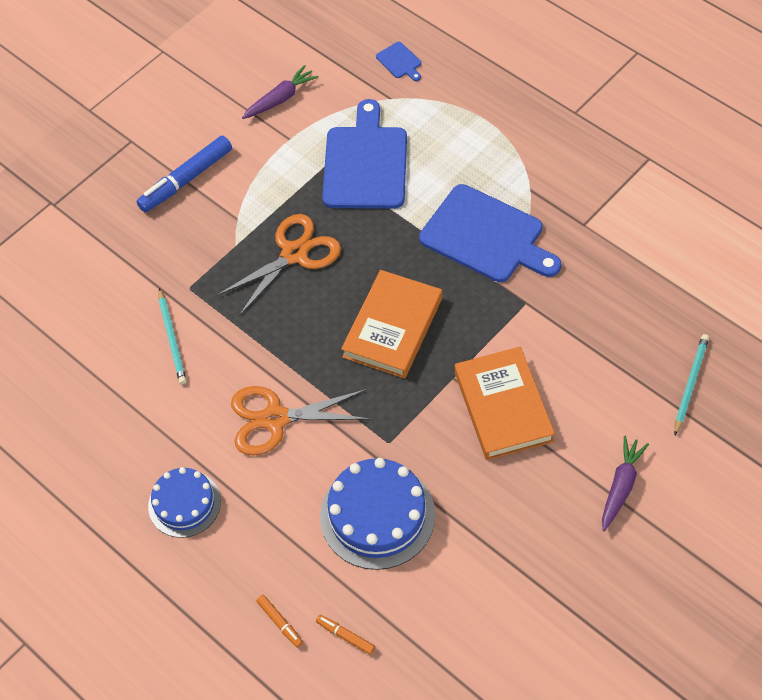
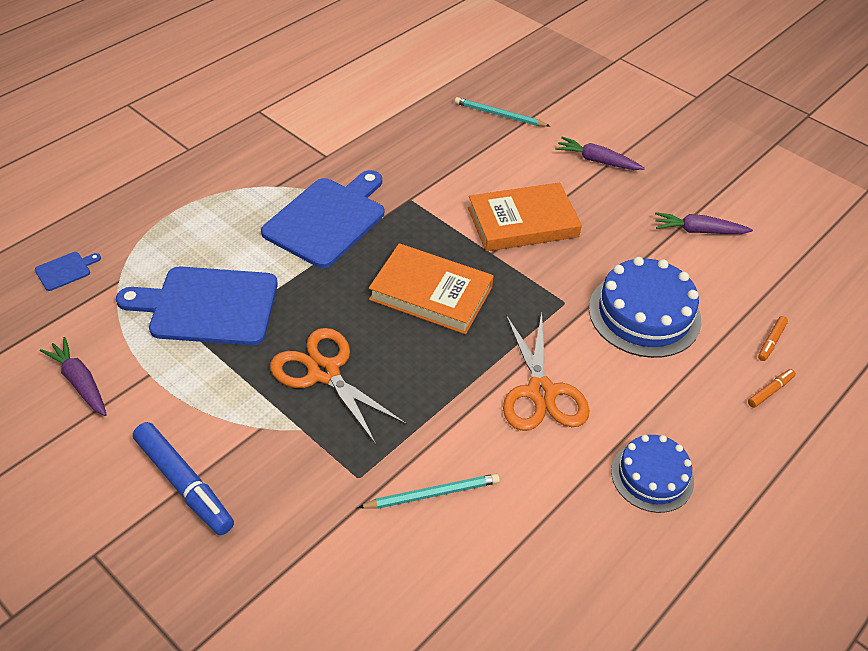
camera: 95 degrees left, 10 degrees down
(510, 586) = (698, 231): none -> purple carrot

